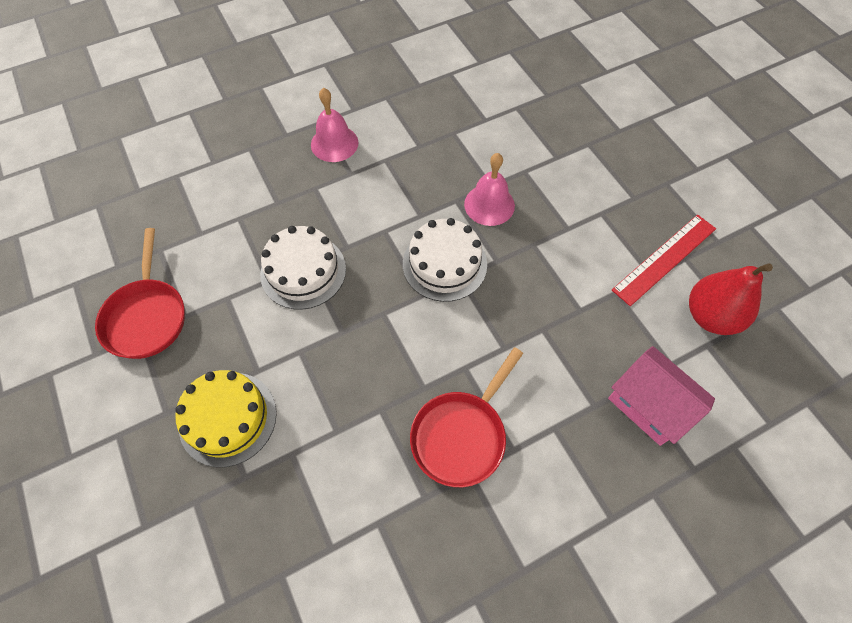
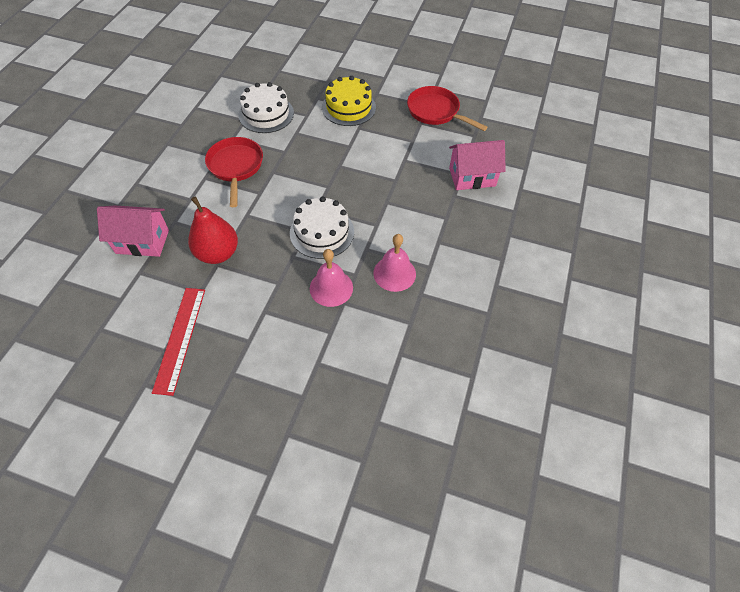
camera: 135 degrees right, 5 degrees down
(234, 207) = (472, 177): none -> pink house
(303, 271) = (393, 175): white cake -> white cake (266, 114)
(334, 143) = (473, 252): pink bell -> pink bell (394, 273)
(710, 316) = (126, 320): red pear -> red pear (218, 253)

